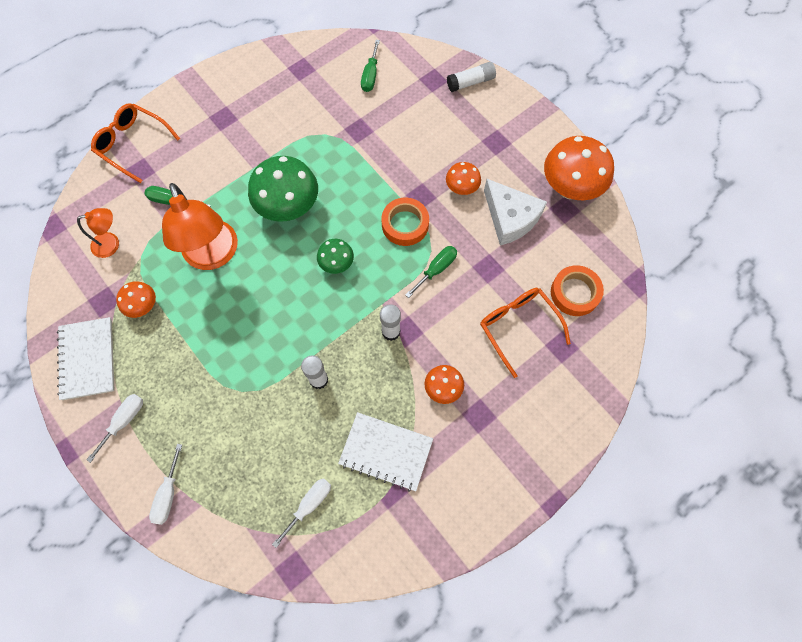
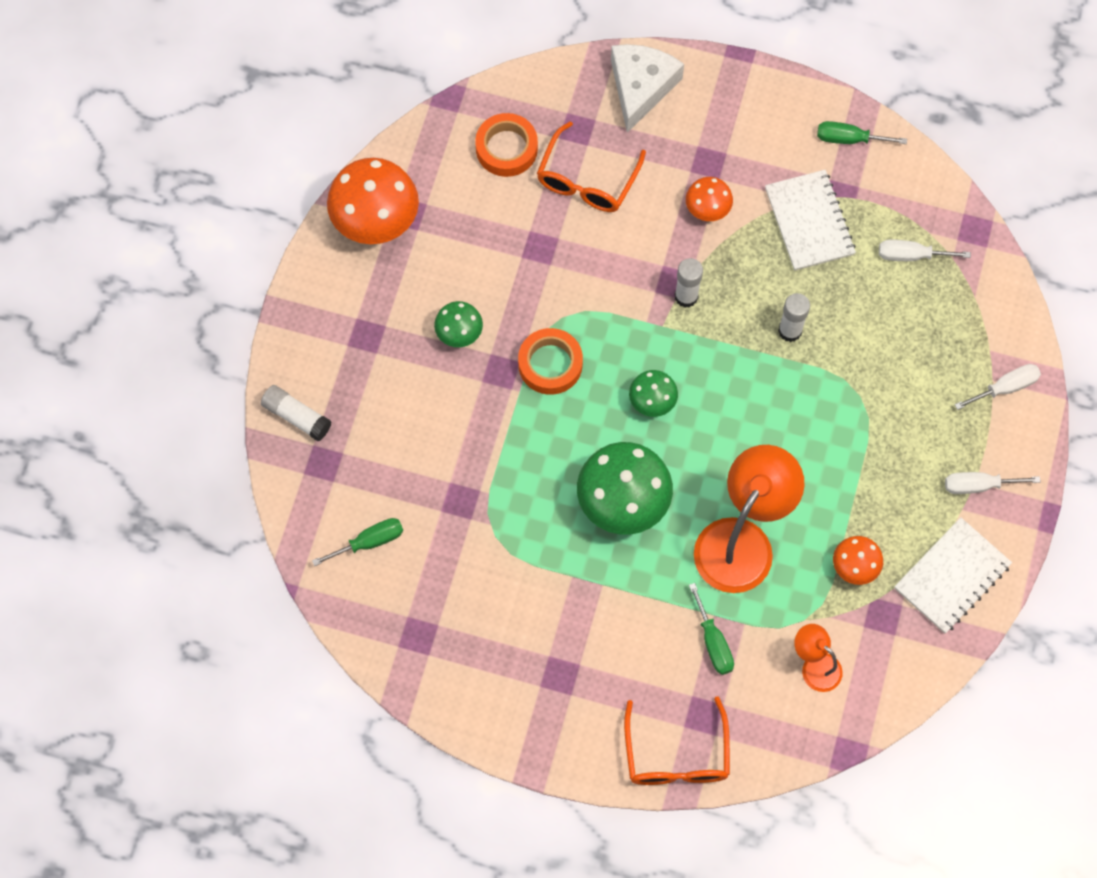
camera: 125 degrees left, 0 degrees up
(436, 269) = (581, 297): green screwdriver -> green screwdriver (849, 139)
(461, 188) = (459, 334): orange mushroom -> green mushroom
(510, 218) = (460, 261): white cheese -> white cheese (641, 87)

